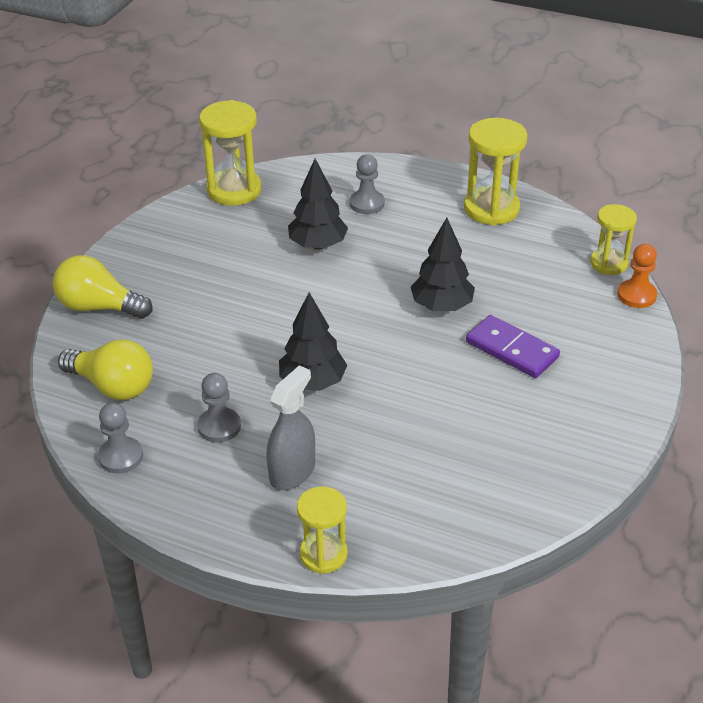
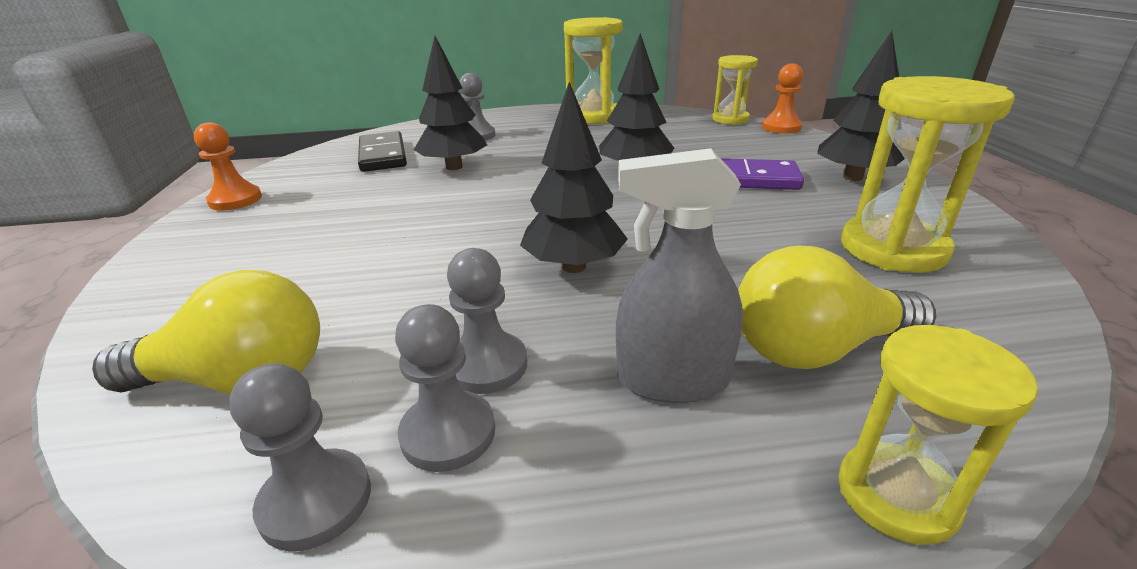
camera: 30 degrees left, 10 degrees down
(99, 307) = (171, 289): yellow light bulb -> yellow light bulb (815, 349)
(156, 229) = (235, 200): none -> orange pawn
(181, 452) = (448, 433): none -> grey pawn
(234, 190) = (322, 156): yellow hourglass -> yellow hourglass (892, 249)
(277, 206) = (382, 155): none -> black domino
(292, 472) = (672, 380): grey spray bottle -> grey spray bottle turned 90 degrees counterclockwise
(596, 382) = (852, 177): none -> black tree

